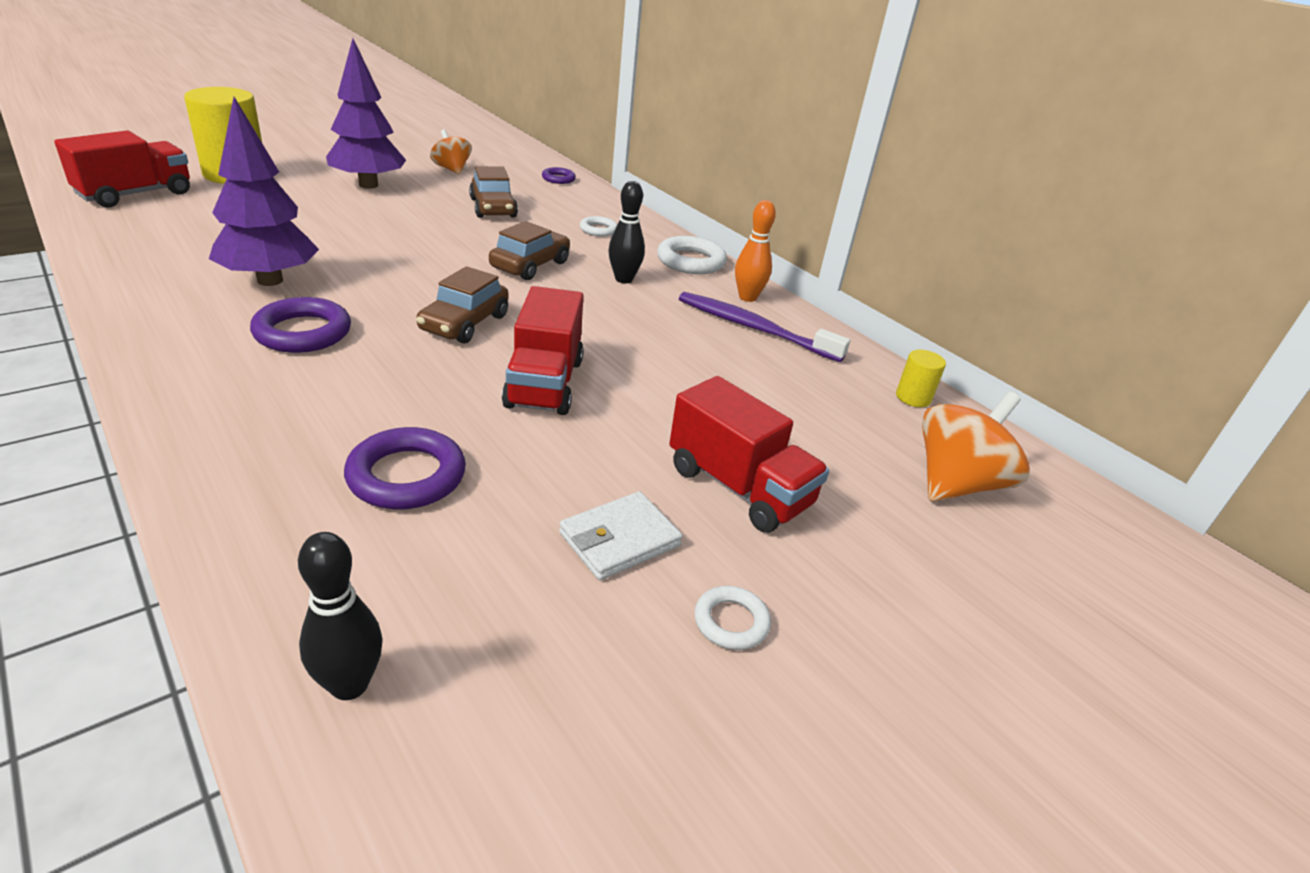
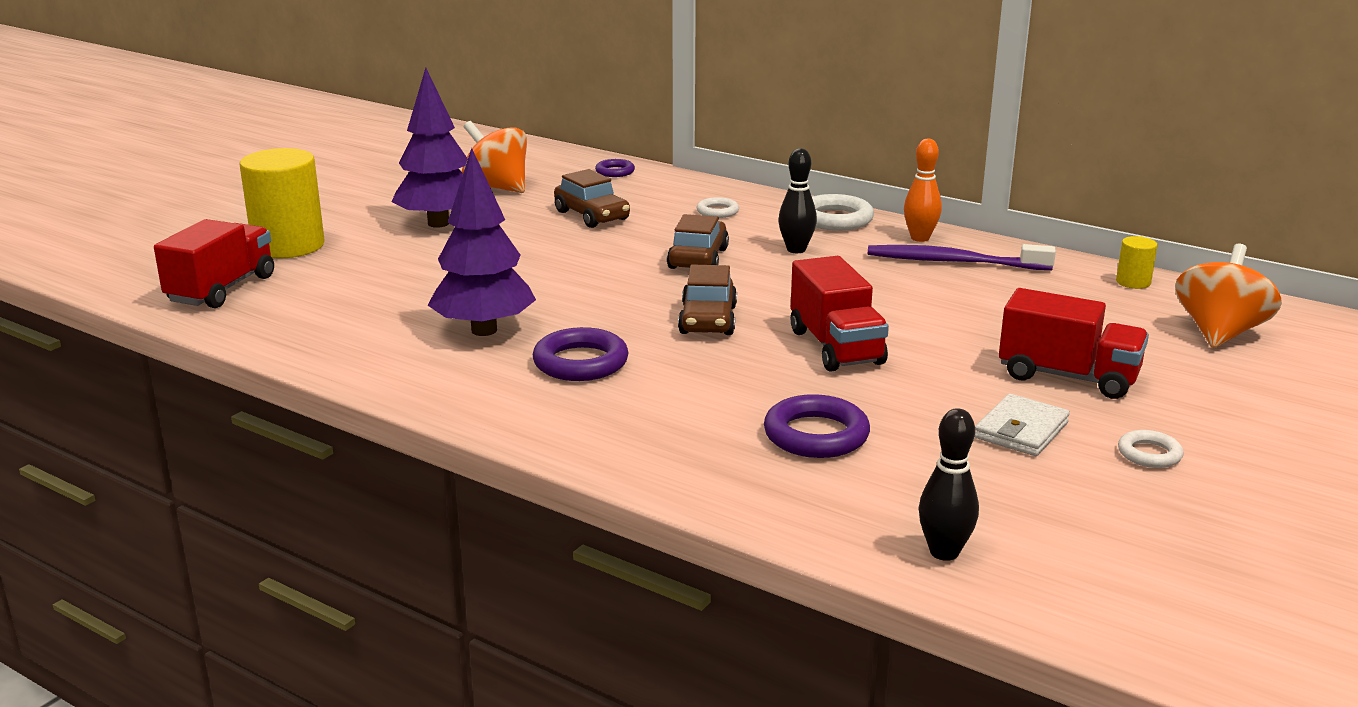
camera: 15 degrees left, 10 degrees down
(452, 169) = (497, 188): orange spinning top -> orange spinning top, size x1.56

